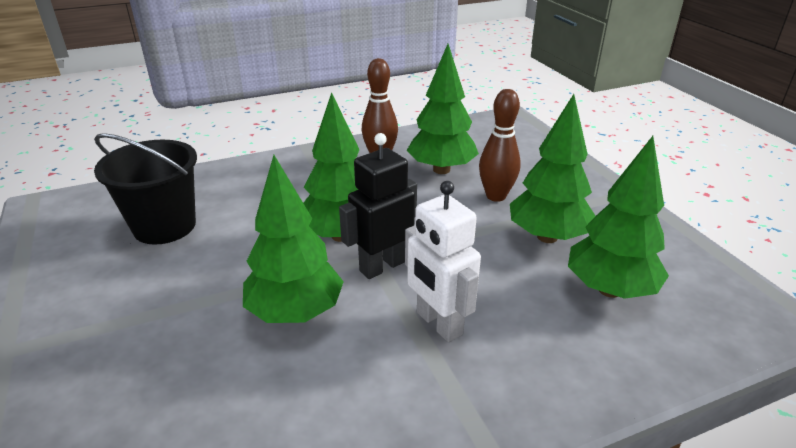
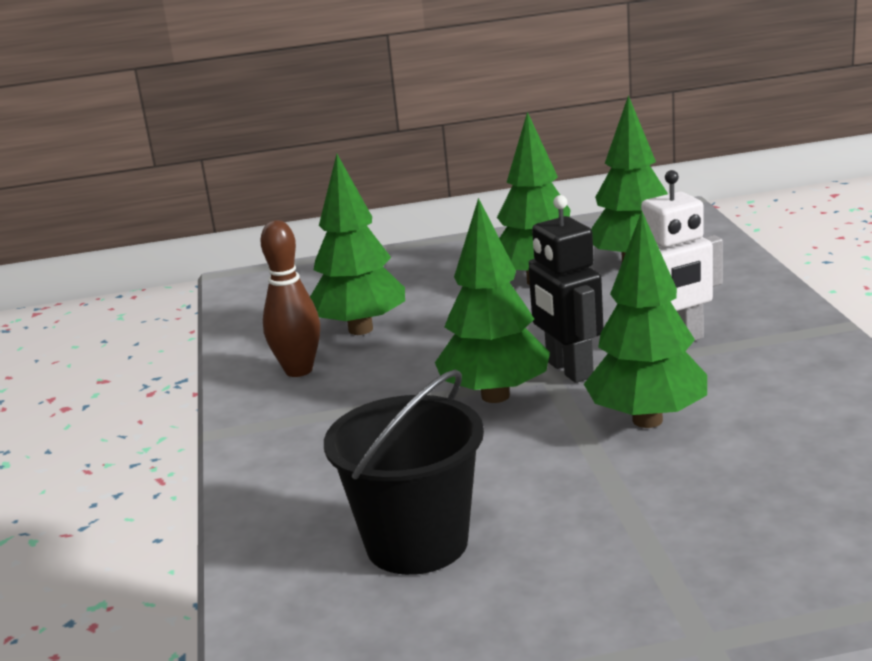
camera: 75 degrees left, 10 degrees down
(496, 196) = (444, 301): brown bowling pin -> none

